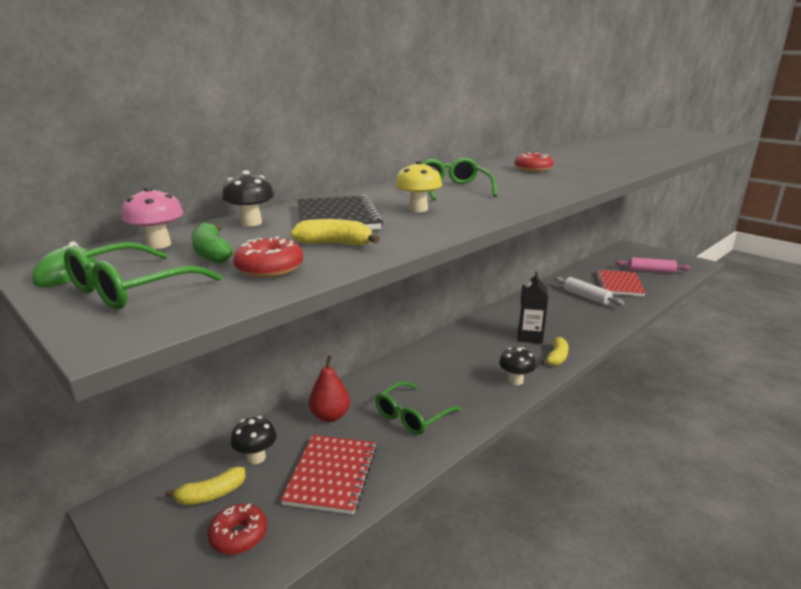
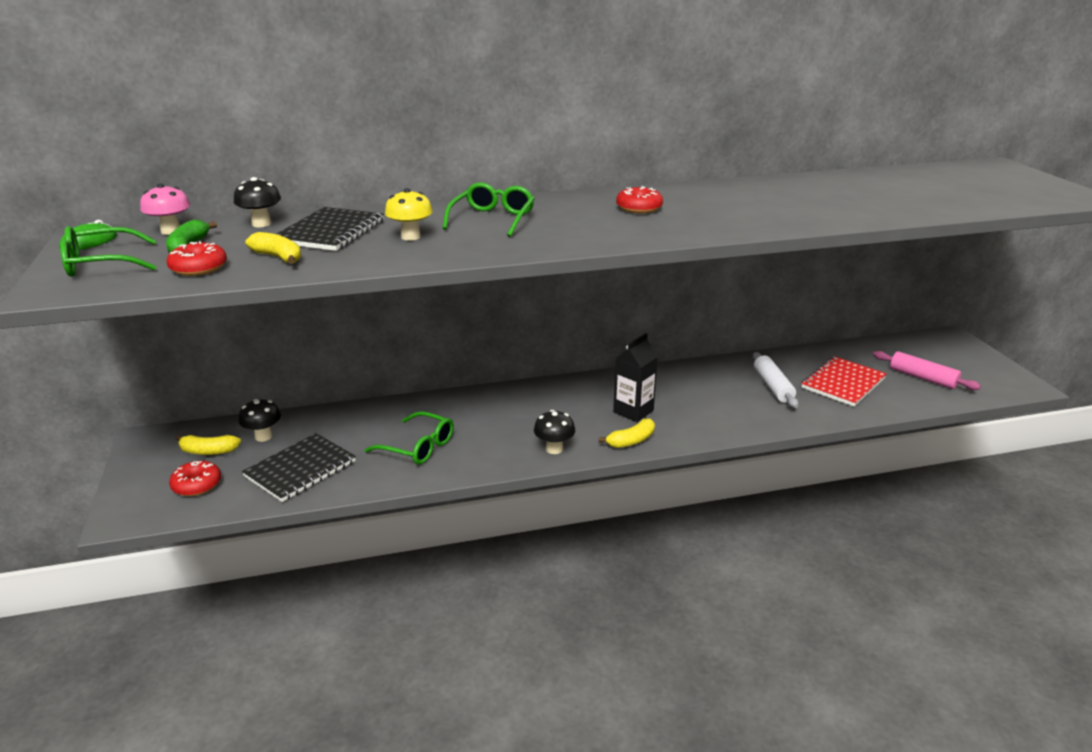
camera: 30 degrees right, 5 degrees up
(330, 416) = (351, 424): red pear -> none
(331, 475) = (300, 469): red notebook -> black notebook
(412, 416) = (417, 447): green glasses -> green glasses turned 135 degrees counterclockwise

